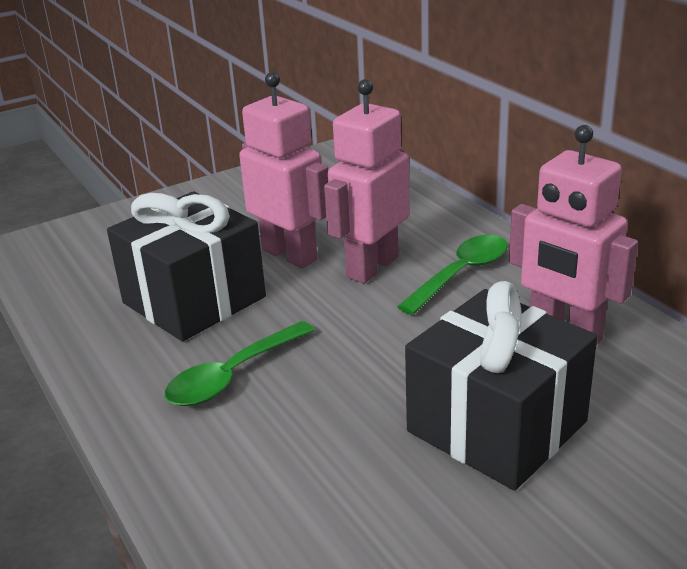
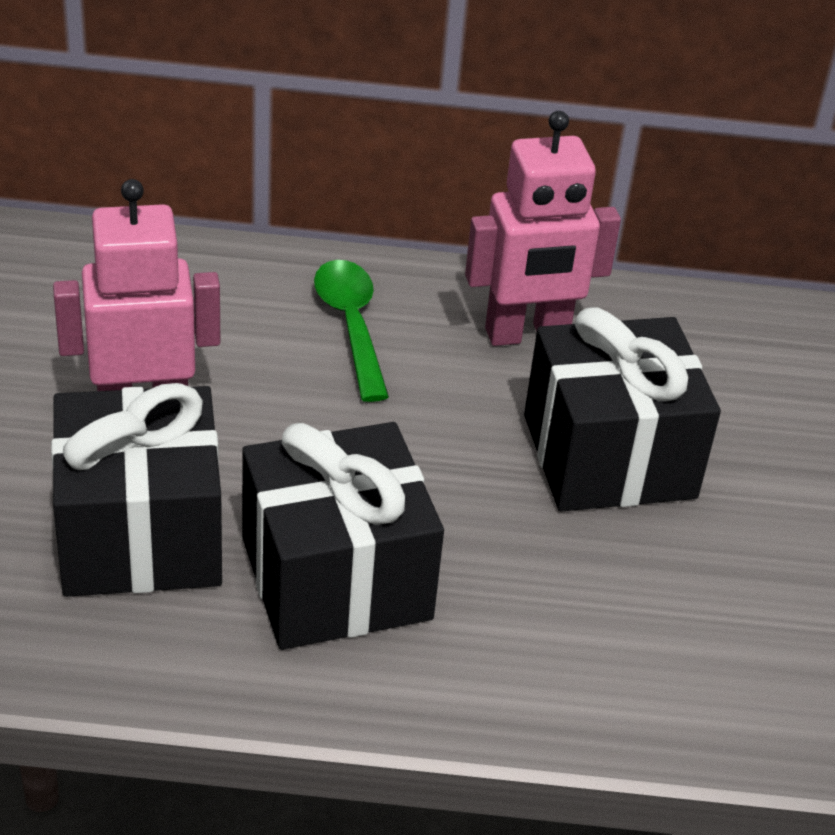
camera: 60 degrees left, 10 degrees up
(233, 375) = (336, 578): green spoon -> black gift
(371, 267) = (255, 372): pink robot -> none

